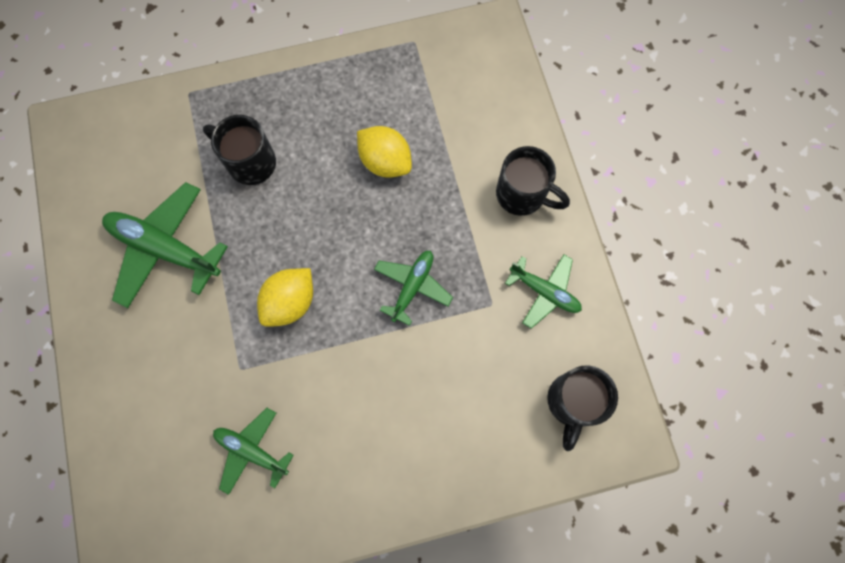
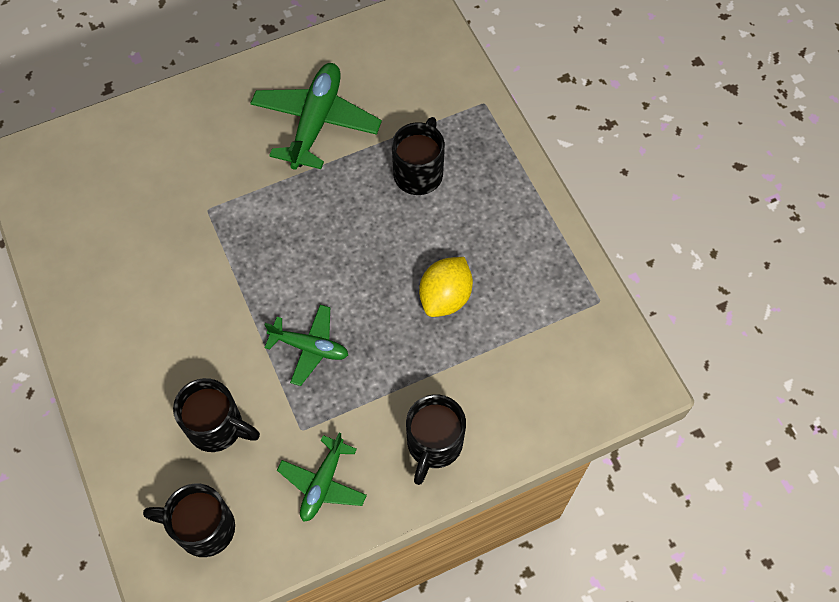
camera: 80 degrees right, 10 degrees down
(252, 451) = (132, 235): green plane -> none
(290, 302) = (278, 238): yellow lemon -> none
(478, 380) = (217, 427): none -> black mug

